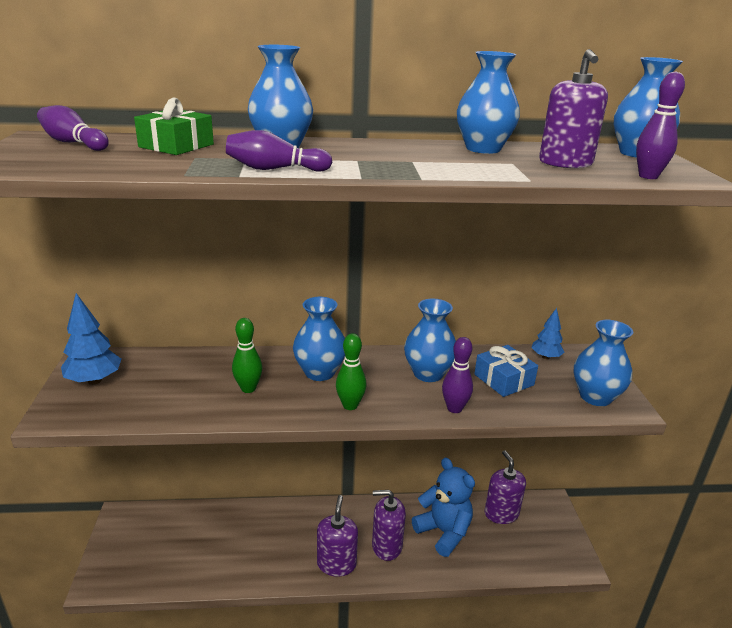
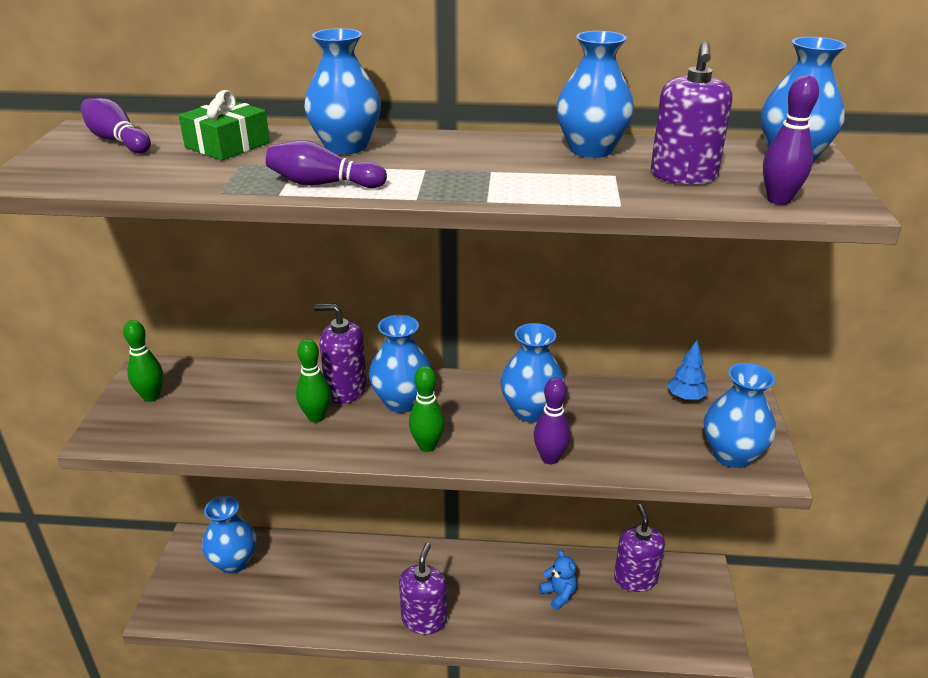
camera: 10 degrees right, 5 degrees up
(94, 380) = (151, 396): blue tree -> green bowling pin
(161, 531) = (234, 562): none -> blue vase
(387, 546) = (486, 604): purple soap dispenser -> purple soap dispenser (346, 389)
(444, 532) = (558, 595): blue teddy bear -> blue teddy bear, size x0.53
(503, 380) = (622, 425): blue gift -> none

